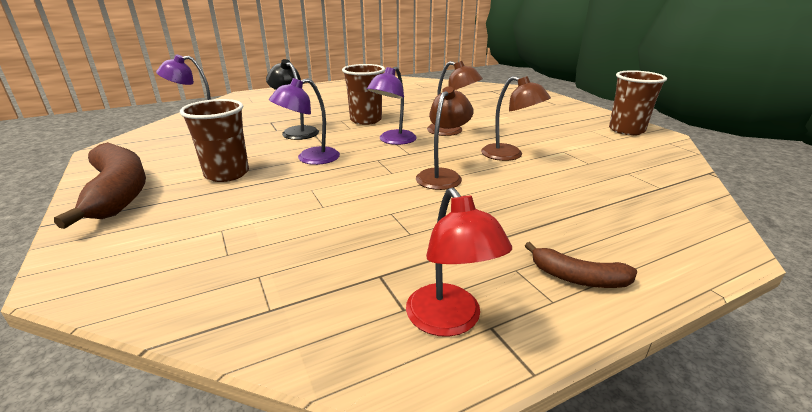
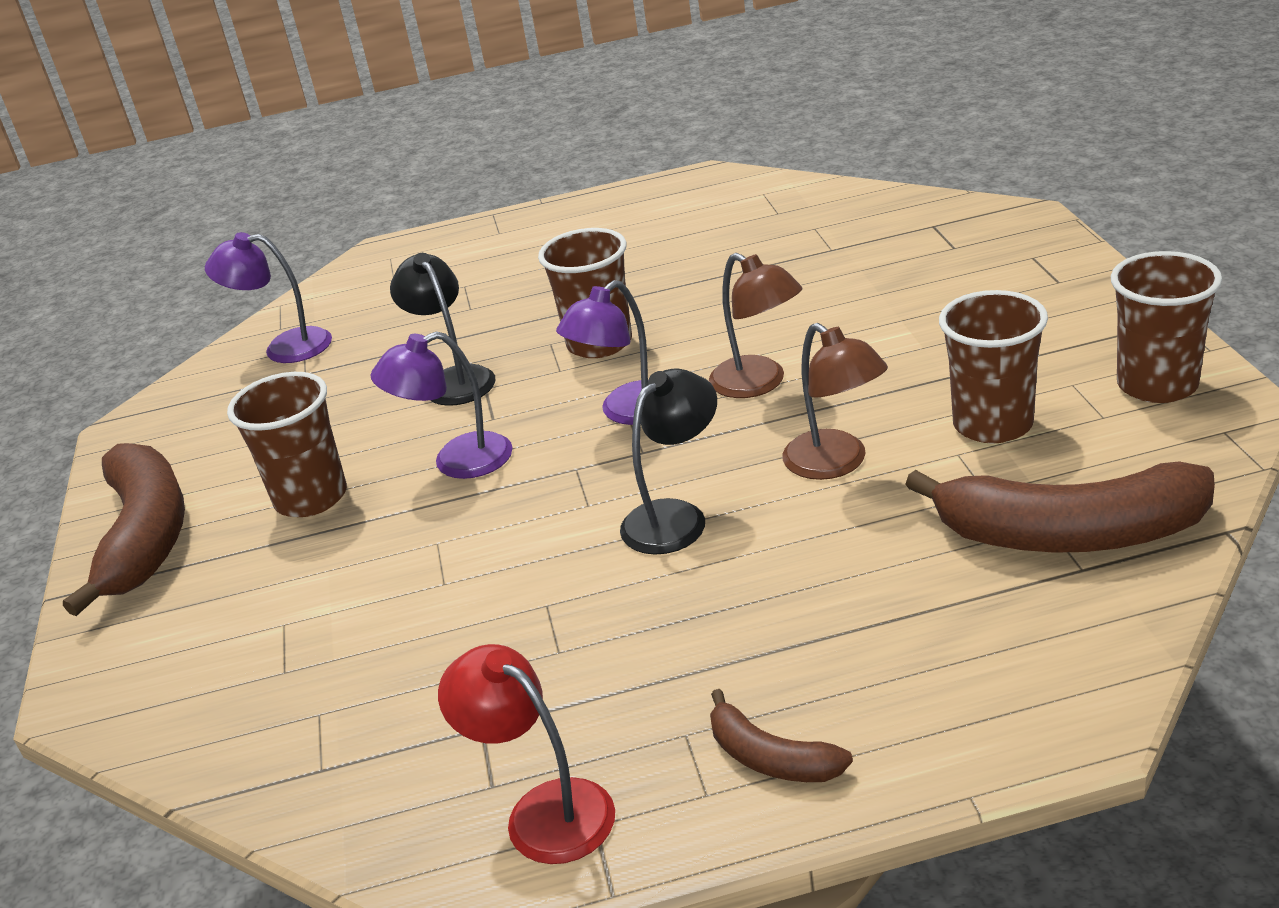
camera: 20 degrees right, 5 degrees up
(442, 175) = (675, 517): brown lamp -> black lamp
(449, 321) = (544, 810): red lamp -> red lamp turned 135 degrees clockwise
(569, 142) = (993, 424): none -> brown cup
(641, 175) = (1069, 533): none -> brown banana

